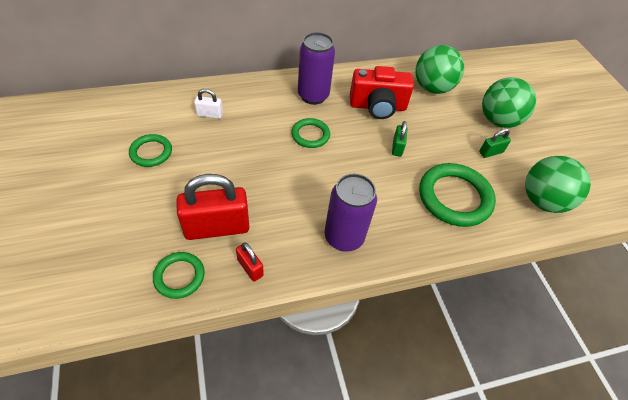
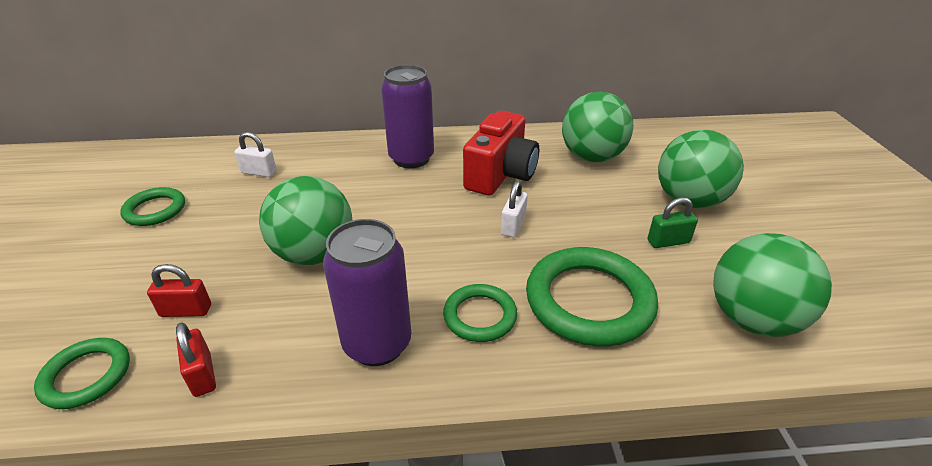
camera: 15 degrees right, 15 degrees down
(217, 227) = (186, 311): red padlock -> red padlock, size x0.48
(279, 179) = (314, 254): none -> green ball
(310, 135) = (386, 203): green ring -> green ring (480, 316)
(377, 106) = (500, 175): red camera -> red camera turned 75 degrees counterclockwise
(397, 147) = (513, 225): green padlock -> white padlock

